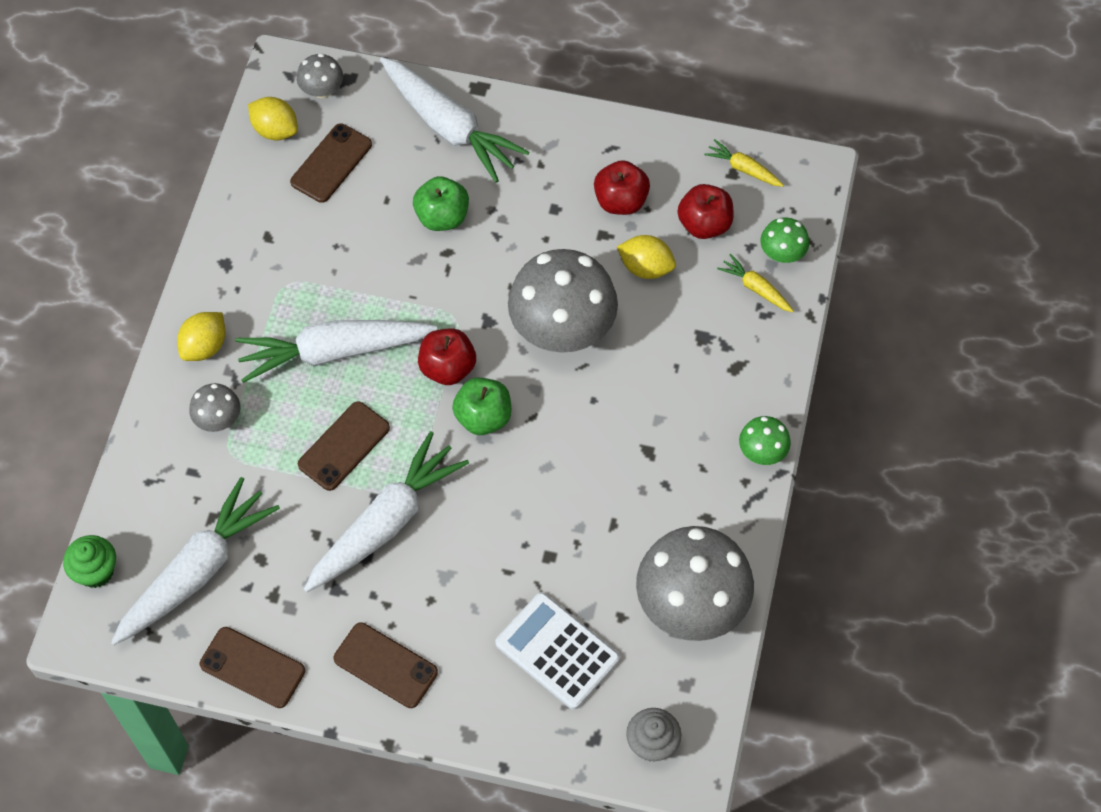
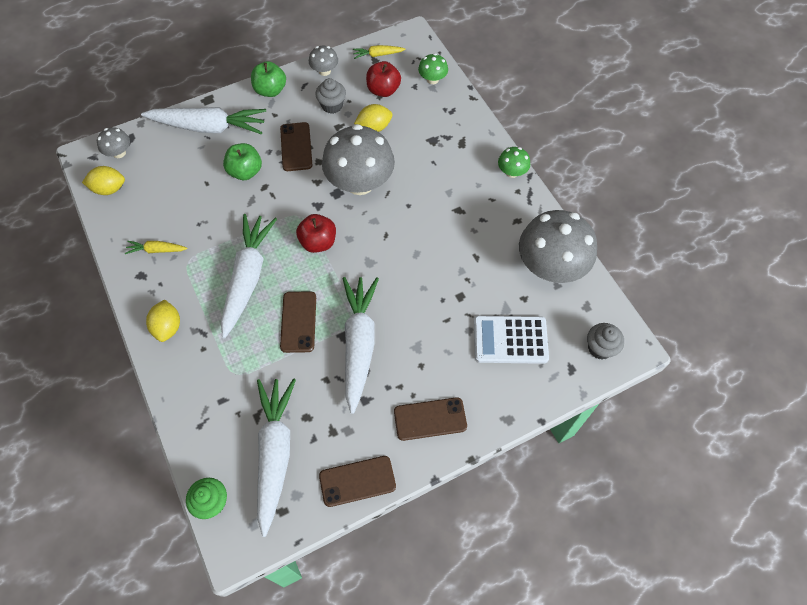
camera: 40 degrees left, 0 degrees up
(218, 419) = (211, 360): grey mushroom -> grey mushroom (324, 71)
(331, 163) = (158, 185): brown phone -> brown phone (296, 147)
(334, 352) = (247, 277): white carrot -> white carrot turned 150 degrees clockwise
(483, 417) = (360, 253): green apple -> green apple (270, 90)
(620, 201) = (332, 106): red apple -> grey cupcake
(756, 288) = (436, 102): yellow carrot -> yellow carrot (157, 250)

